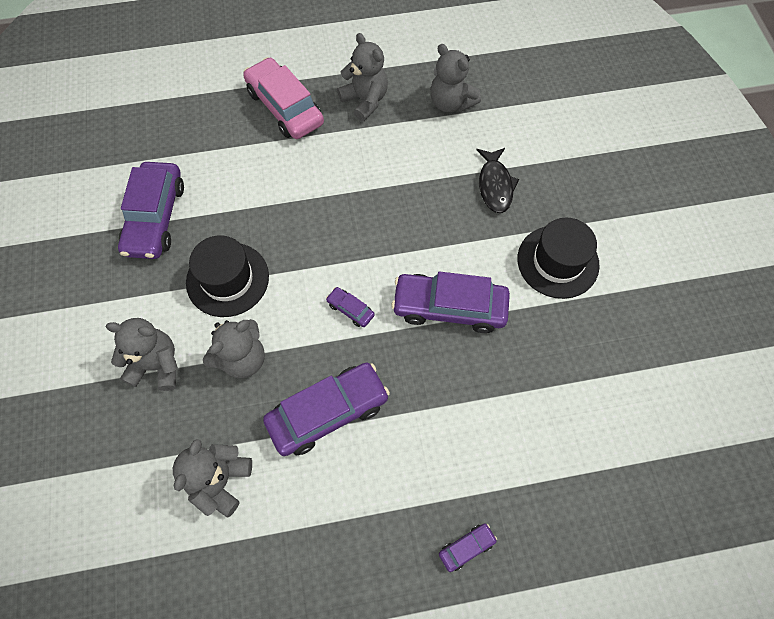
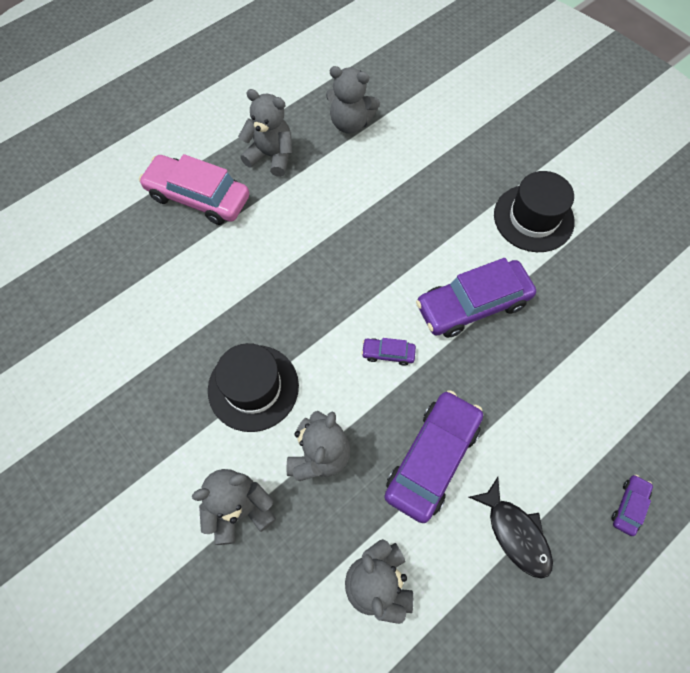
camera: 30 degrees left, 0 degrees up
(155, 217) = (138, 366): purple car -> none
(495, 185) = (438, 178): black fish -> black fish (515, 533)

